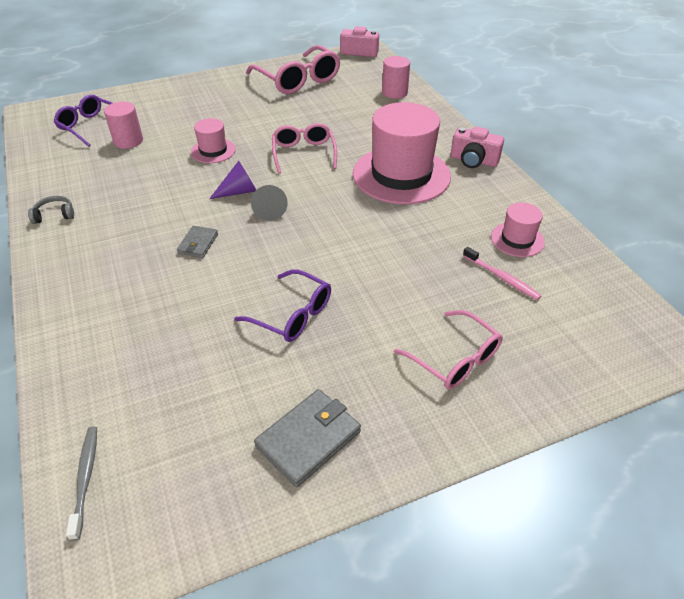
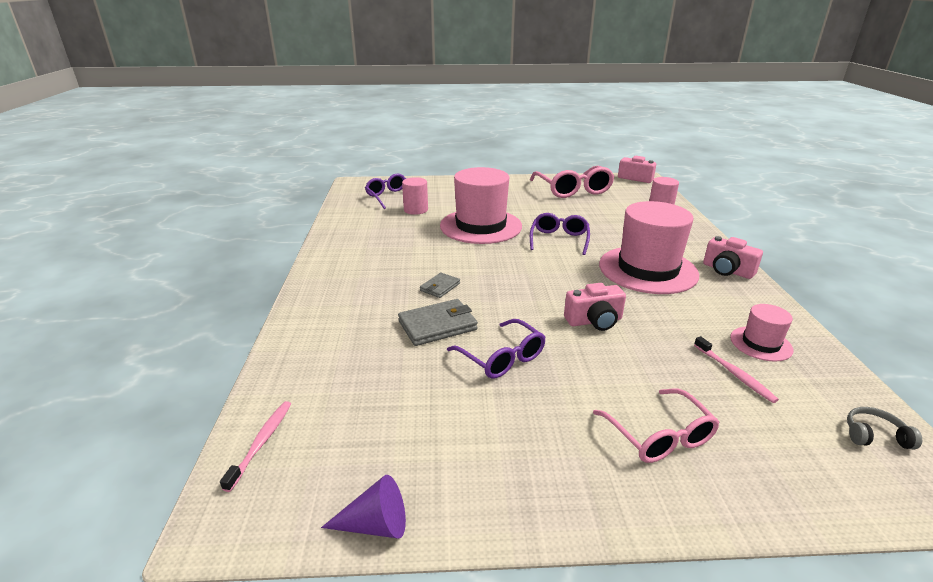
camera: 20 degrees right, 15 degrees down
(54, 215) = (337, 247): grey headphones -> grey headphones (874, 435)
(85, 479) = (261, 443): grey toothbrush -> pink toothbrush
(213, 151) = (481, 226): pink hat -> pink hat, size x2.09
(239, 191) = (491, 257): purple cone -> purple cone (375, 524)
(269, 209) = (512, 274): grey cone -> none
(304, 153) = (559, 239): pink glasses -> purple glasses
(308, 439) = (476, 468): grey wallet -> grey wallet (437, 325)
(367, 249) = (594, 321): none -> pink camera

